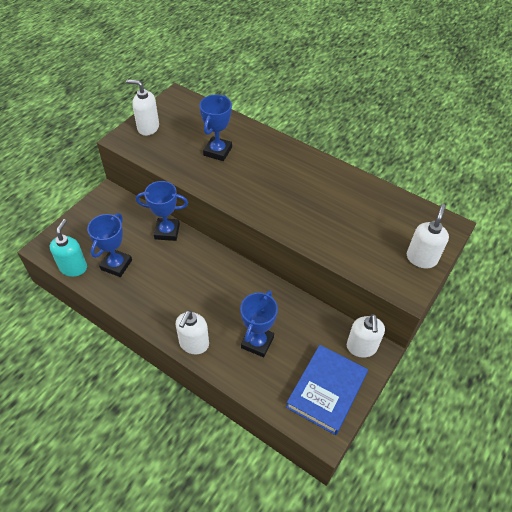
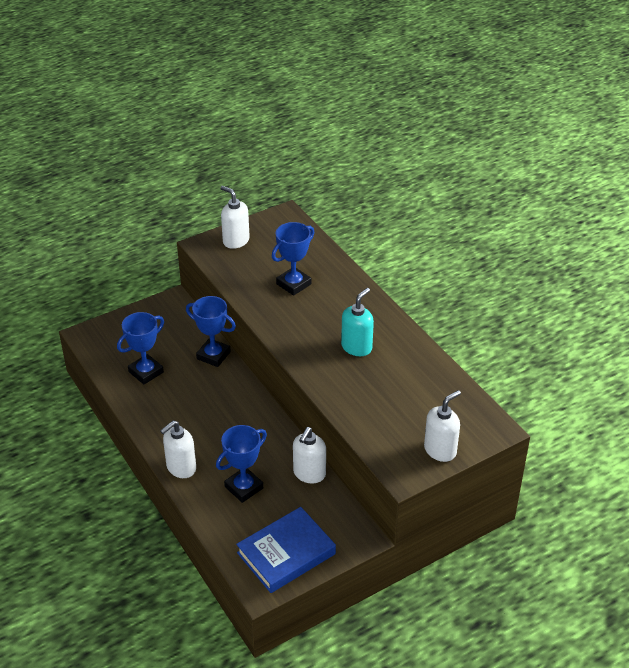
camera: 25 degrees right, 10 degrees down
(73, 267) = (104, 362): turquoise soap dispenser -> turquoise soap dispenser (357, 347)
(361, 347) = (348, 528): white soap dispenser -> white soap dispenser (309, 474)

